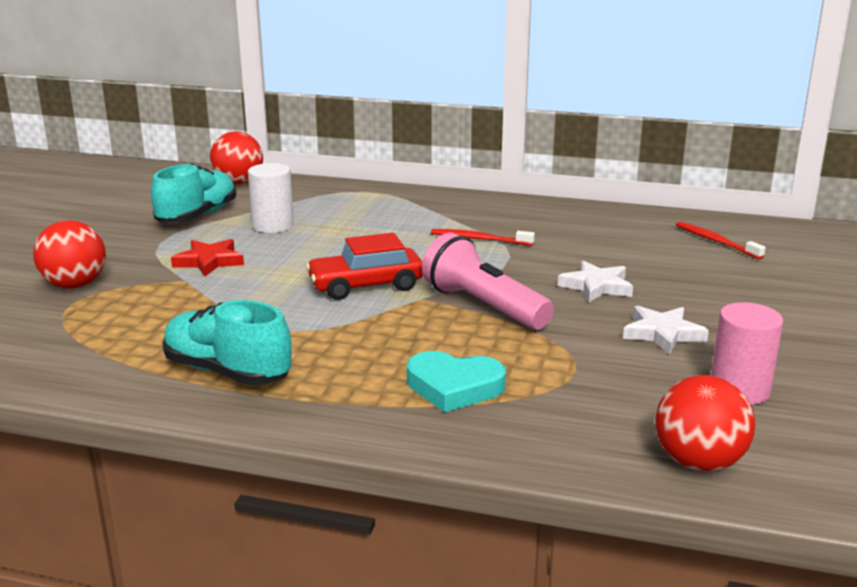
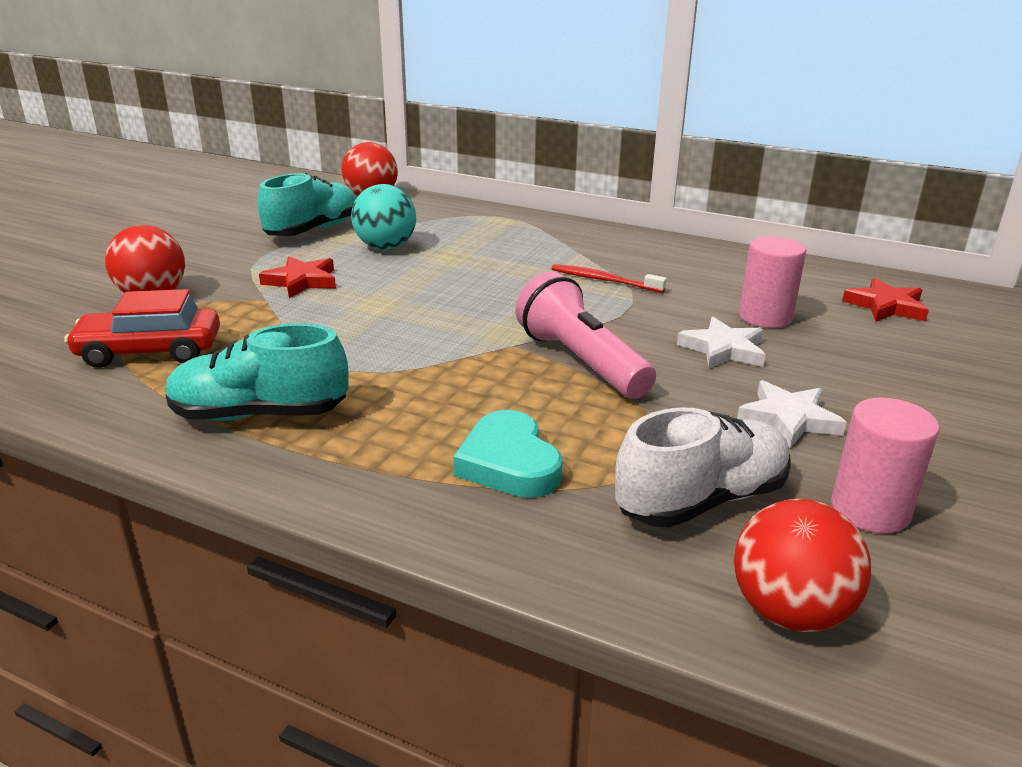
camera: 10 degrees right, 5 degrees up
(227, 372) = (259, 414): turquoise shoe -> turquoise shoe turned 45 degrees counterclockwise
(273, 226) = (385, 247): white cylinder -> turquoise ball
(366, 286) = (456, 324): red car -> red car (150, 351)
(454, 387) = (509, 463): turquoise heart -> turquoise heart turned 45 degrees clockwise
(613, 397) = (701, 500): none -> white shoe
(622, 258) = (765, 317): none -> pink cylinder
(716, 241) = (886, 306): red toothbrush -> red star

